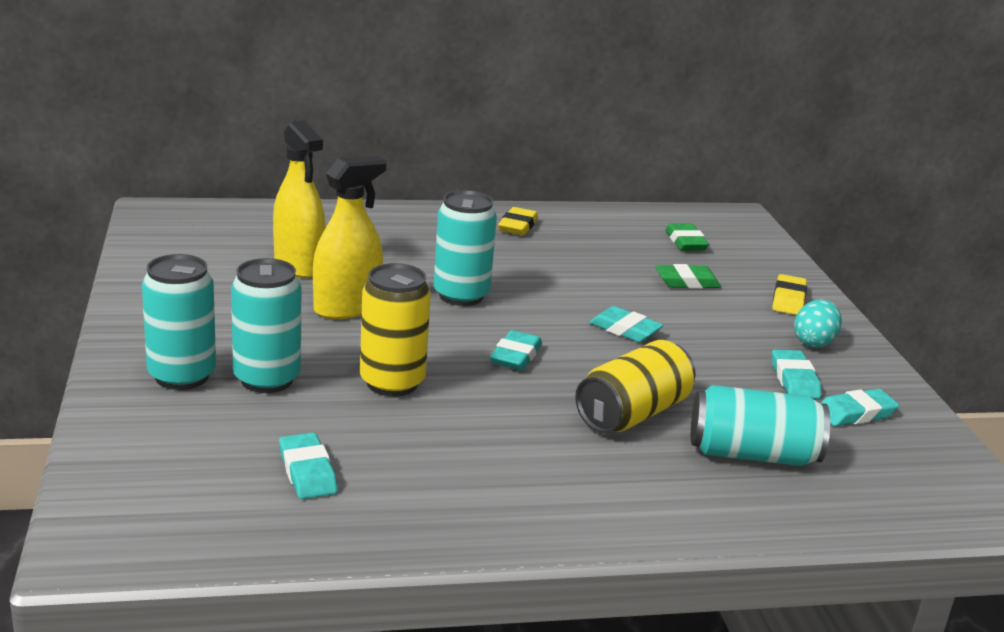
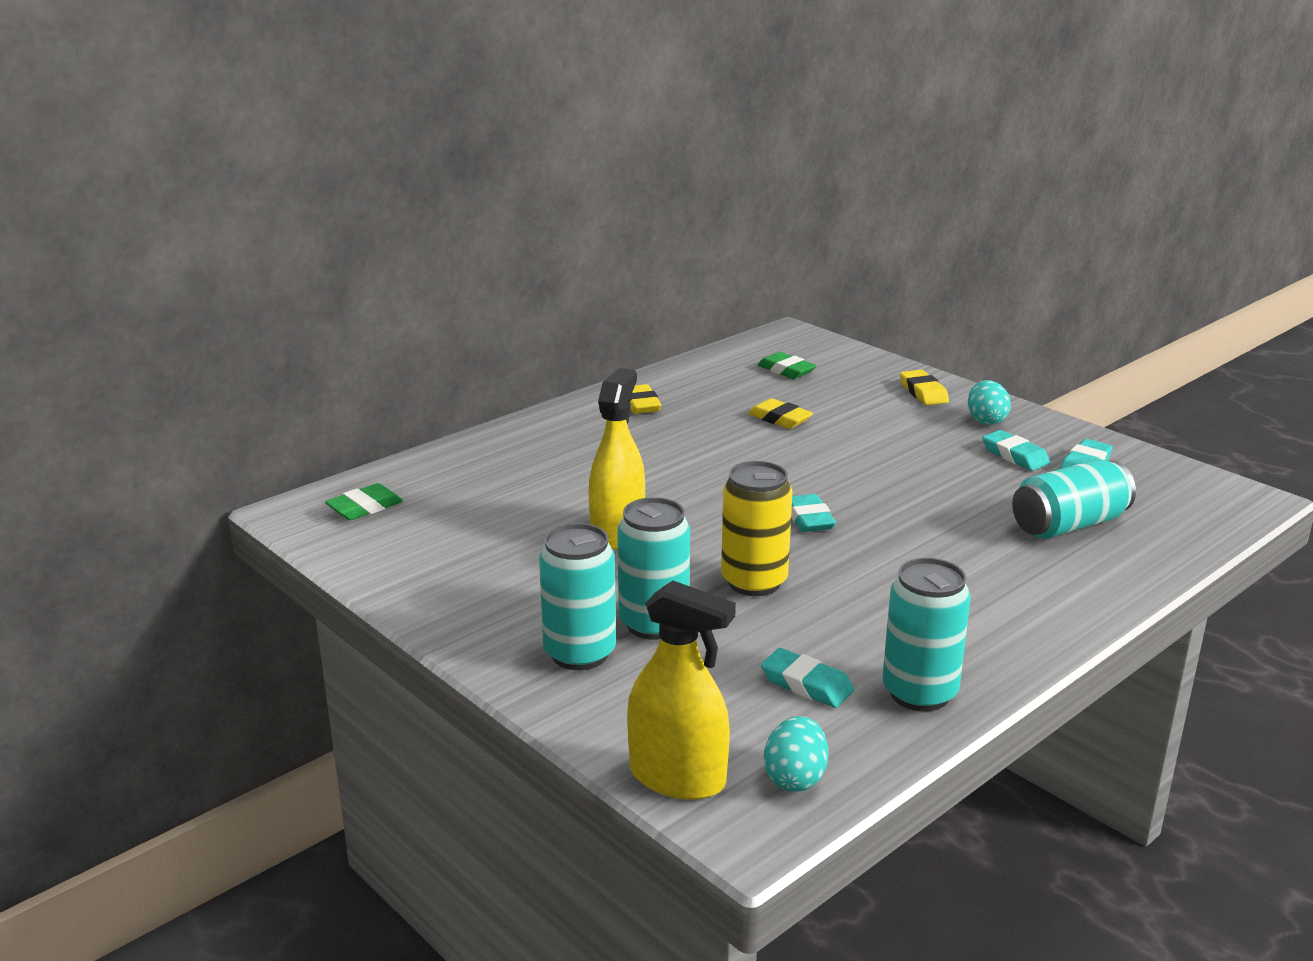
camera: 30 degrees left, 0 degrees up
(184, 532) = (795, 778): none -> turquoise egg
(299, 265) = (515, 511): yellow spray bottle -> yellow spray bottle (677, 777)
(461, 295) = (690, 484): turquoise can -> turquoise can (919, 693)
(618, 275) = (780, 419): none -> yellow eraser
(625, 329) = (851, 463): turquoise eraser -> none
(632, 414) = (954, 529): yellow can -> none
(687, 282) = (836, 405): green eraser -> green eraser (365, 507)

